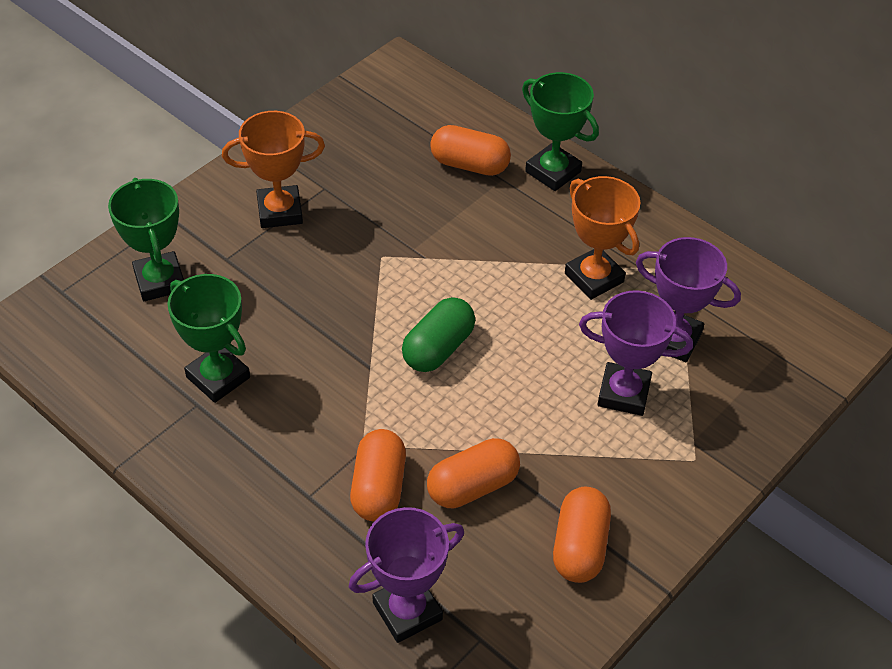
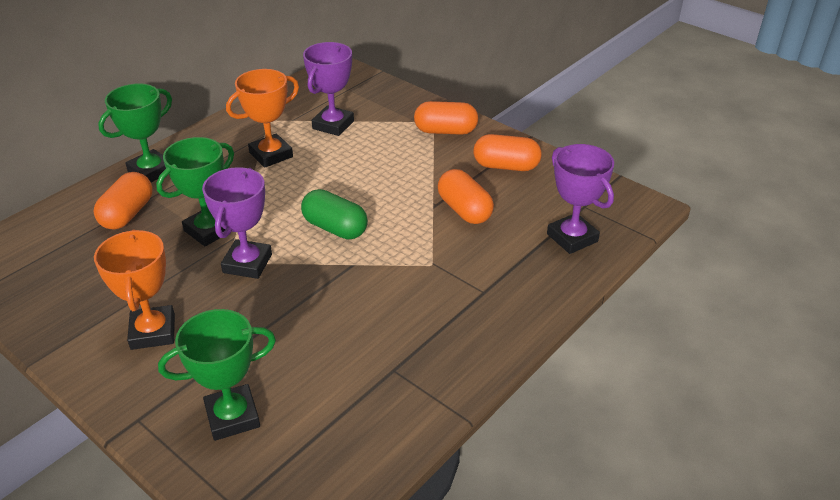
camera: 90 degrees left, 10 degrees down
(218, 377) = (362, 358): green trophy -> green trophy (209, 230)
(378, 488) = (471, 255): orange capsule -> orange capsule (445, 131)
(623, 393) = (380, 146): purple trophy -> purple trophy (247, 263)

